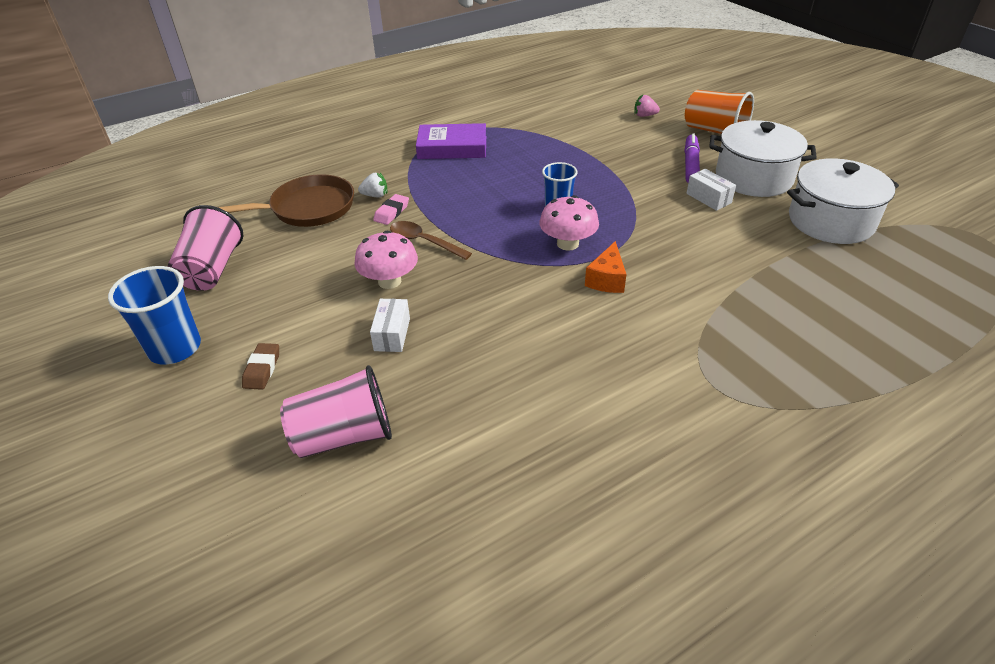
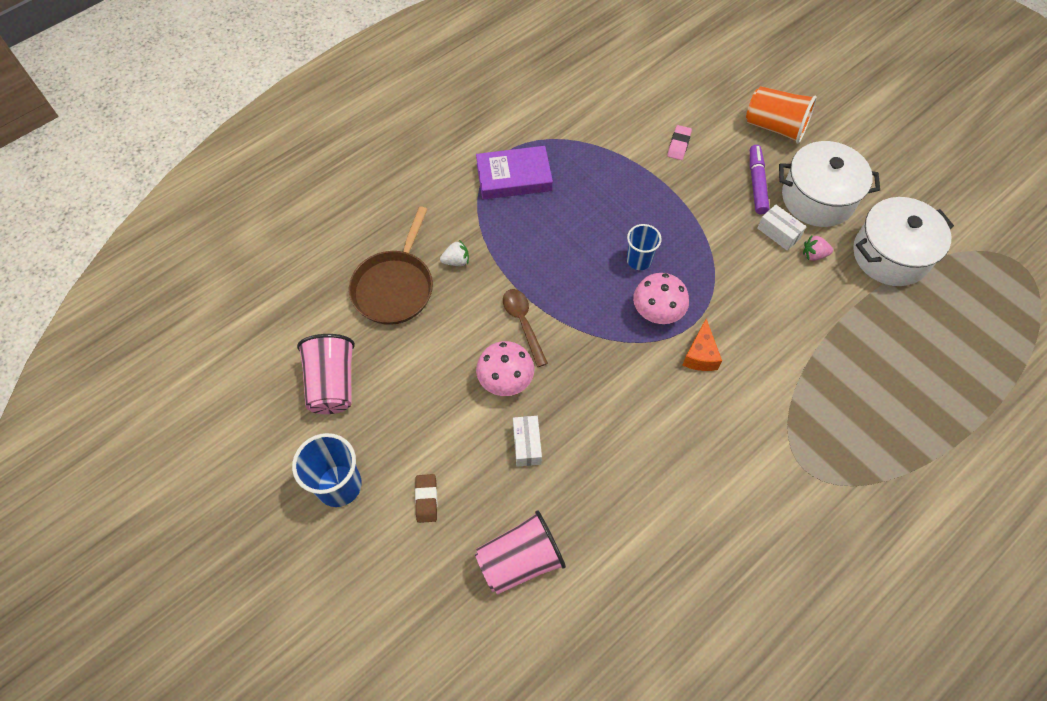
camera: 10 degrees left, 20 degrees up
(308, 208) = (394, 287): brown pan -> brown pan turned 135 degrees clockwise
(391, 212) = (480, 285): pink eraser -> pink eraser (679, 145)
(424, 242) = (523, 323): brown spoon -> brown spoon turned 45 degrees clockwise
(644, 115) = (701, 106): pink strawberry -> pink strawberry (814, 255)

